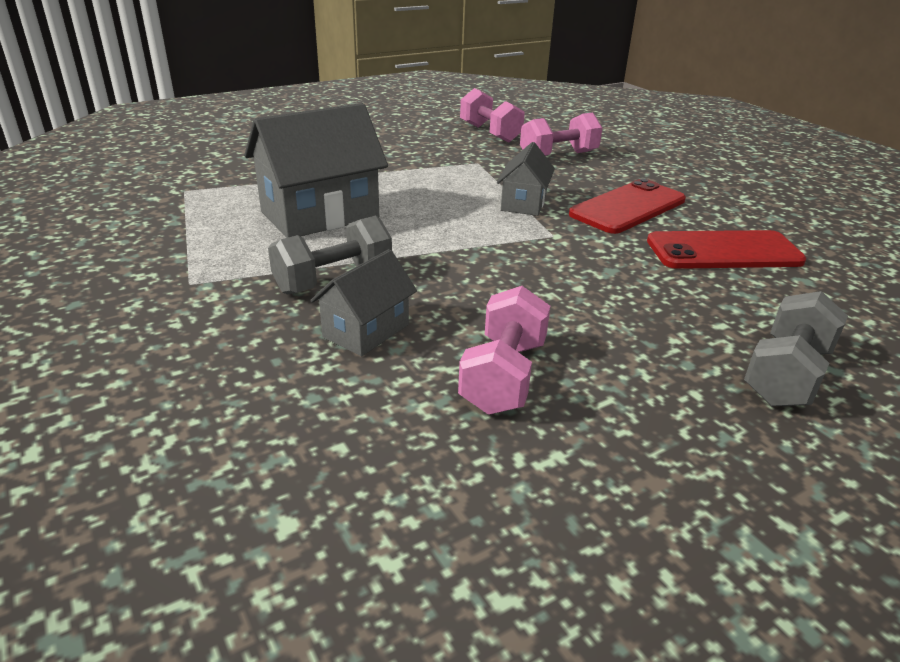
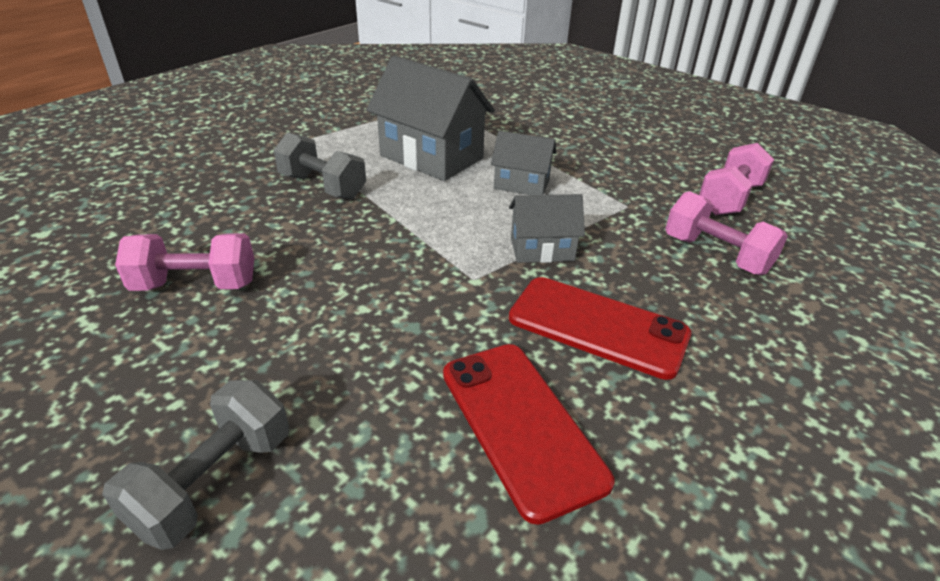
camera: 70 degrees right, 5 degrees up
(366, 331) = (251, 214): grey house -> grey house (521, 184)
(786, 375) = (214, 482): grey dumbbell -> grey dumbbell turned 75 degrees counterclockwise

